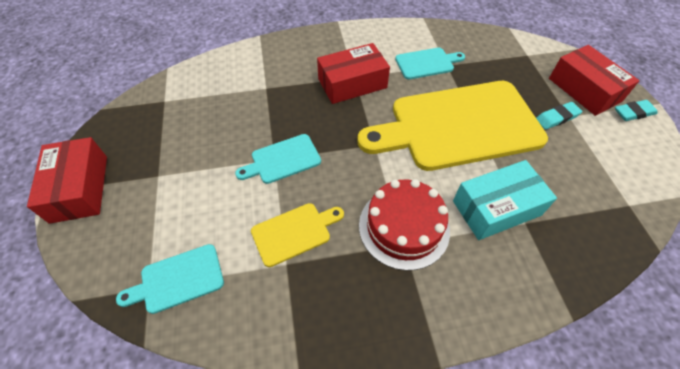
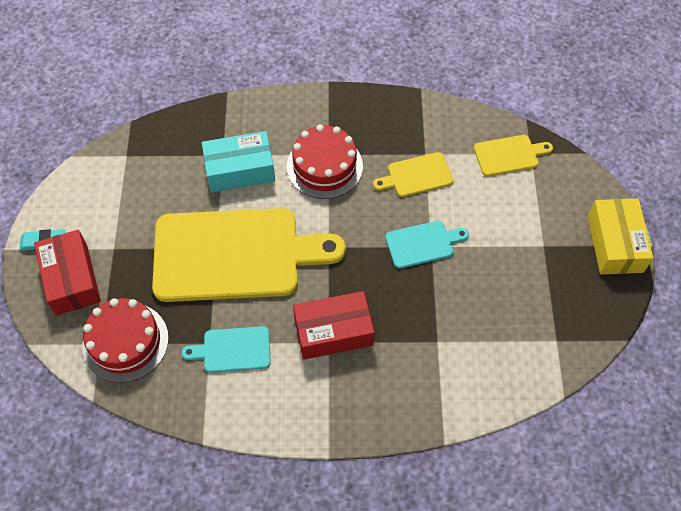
camera: 170 degrees left, 5 degrees up
(79, 188) = (615, 243): red box -> yellow box
(178, 279) = (509, 155): turquoise cutting board -> yellow cutting board
(510, 58) = (125, 342): none -> red cake
(557, 118) = (127, 248): turquoise eraser -> none

